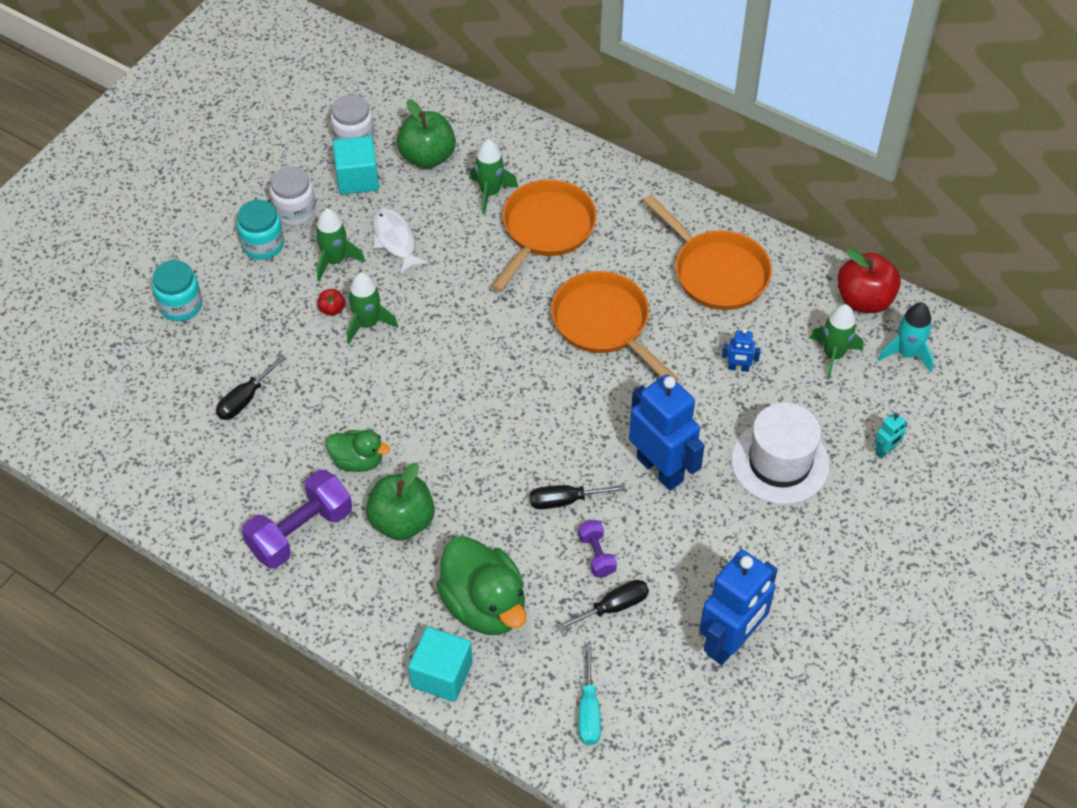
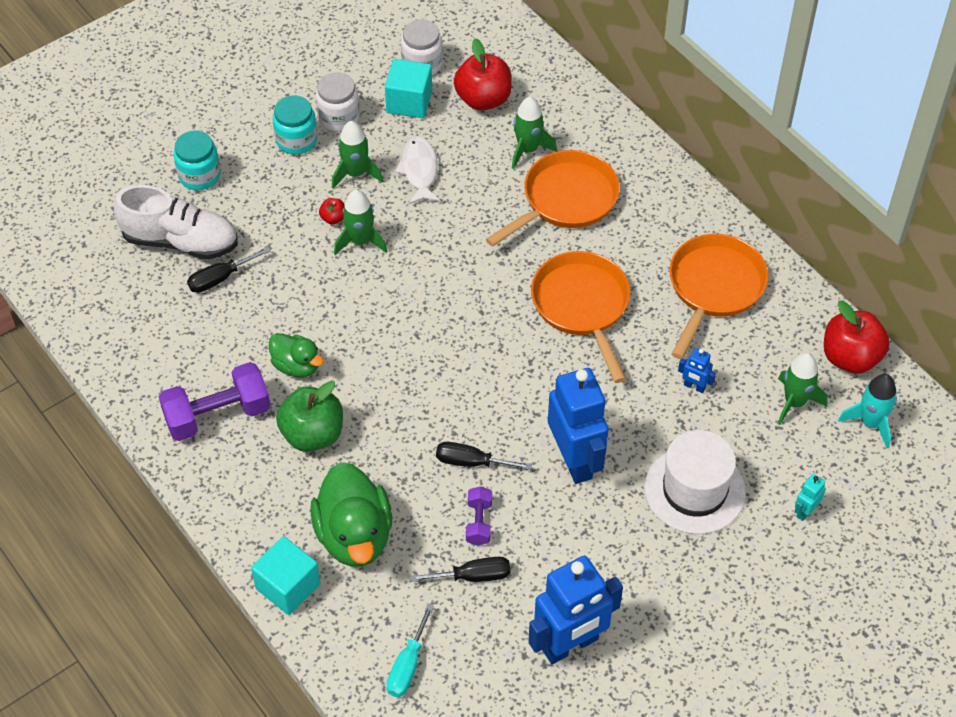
camera: 20 degrees right, 0 degrees up
(189, 374) = (180, 241): none -> white shoe
(427, 157) = (483, 99): green apple -> red apple
(716, 272) = (714, 288): orange pan -> orange pan turned 135 degrees counterclockwise
(885, 451) = (805, 511): turquoise robot -> turquoise robot turned 150 degrees clockwise

